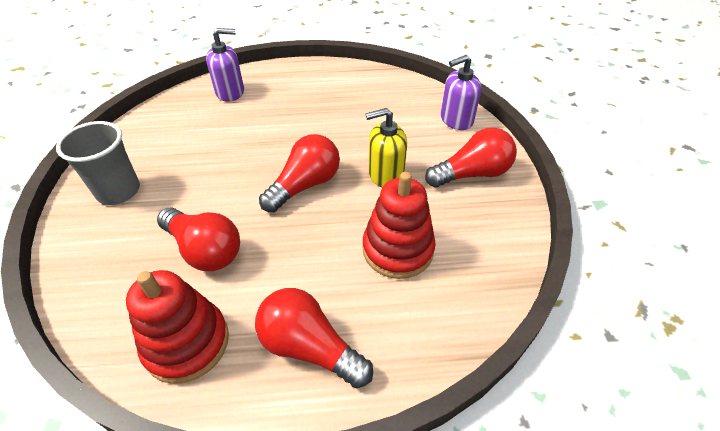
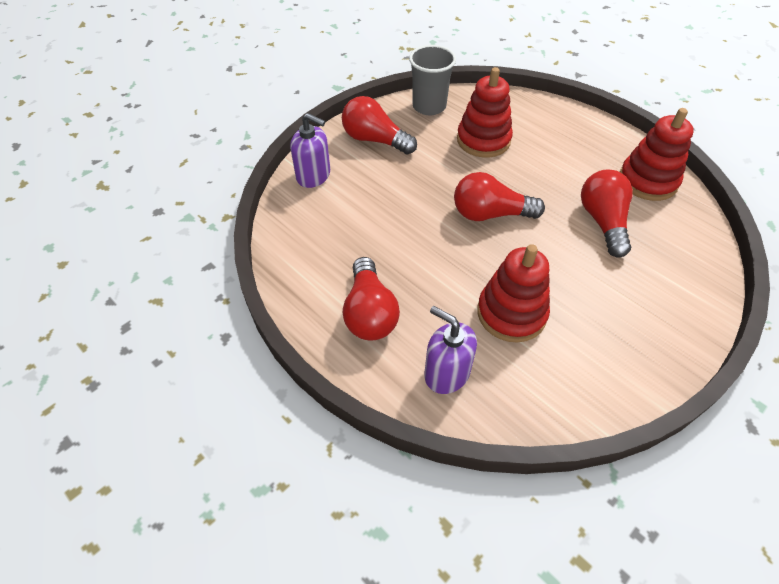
camera: 130 degrees left, 5 degrees up
(118, 191) = (645, 323): grey cup -> grey cup (429, 106)
(221, 137) = (511, 313): none -> red stacking toy
(309, 347) = (581, 138): red light bulb -> red light bulb (369, 312)
(385, 175) = (427, 179): yellow soap dispenser -> none

